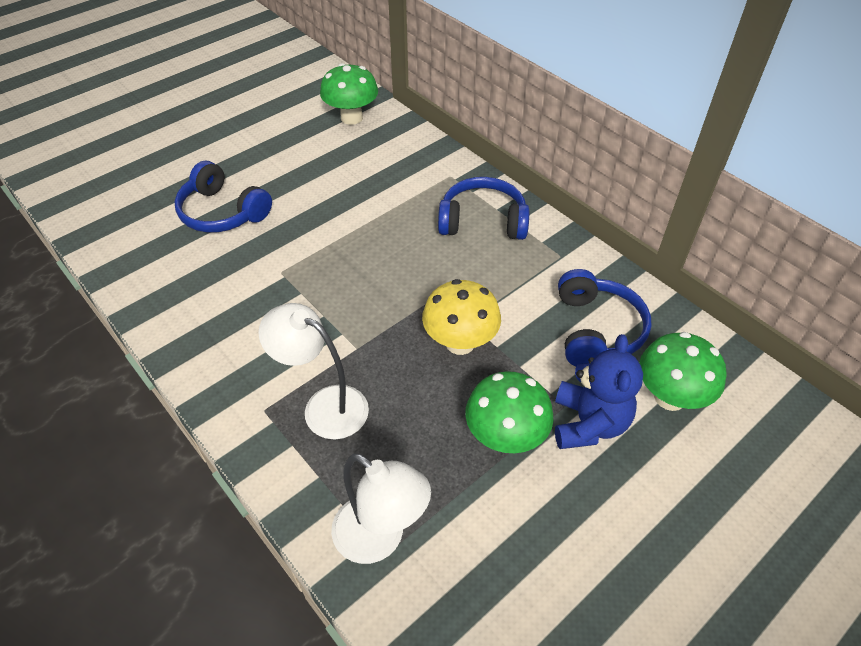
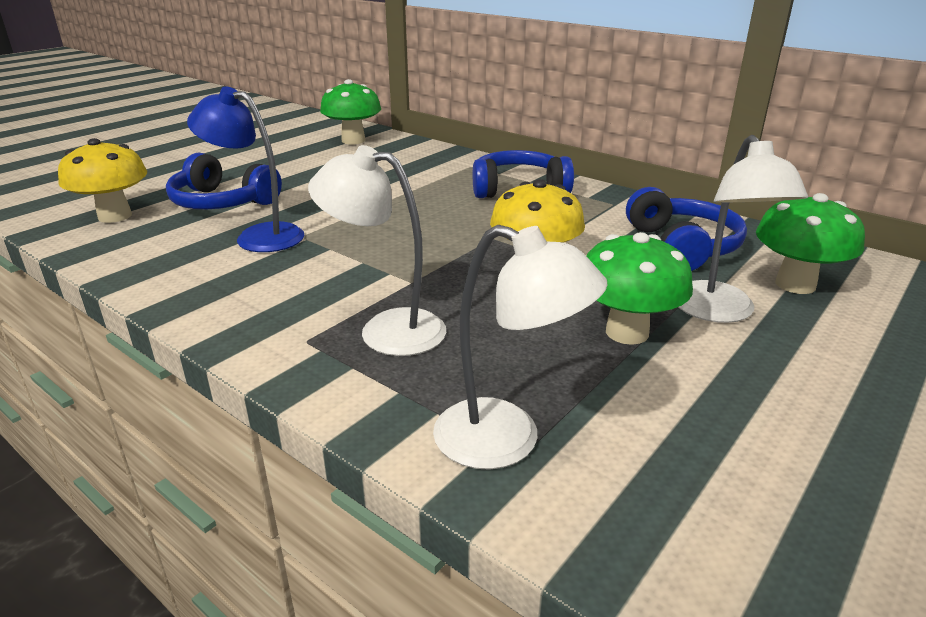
camera: 10 degrees left, 20 degrees down
(135, 223) = (115, 216): none -> yellow mushroom
(246, 268) = (258, 236): none -> blue lamp
(588, 423) = (719, 312): blue teddy bear -> white lamp

